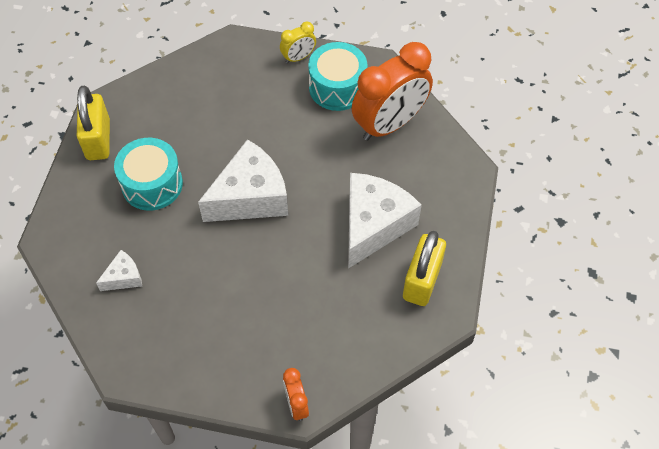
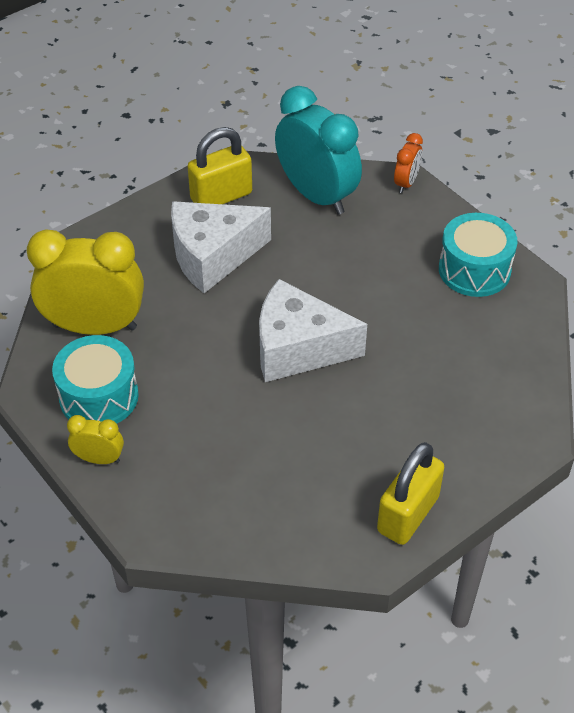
camera: 140 degrees left, 10 degrees down
(124, 277) = (481, 354): white cheese -> none
(152, 184) = (385, 424): turquoise drum -> turquoise drum (474, 270)
(354, 336) = (317, 195): none -> turquoise clock
(389, 124) = (95, 326): orange clock -> yellow clock

